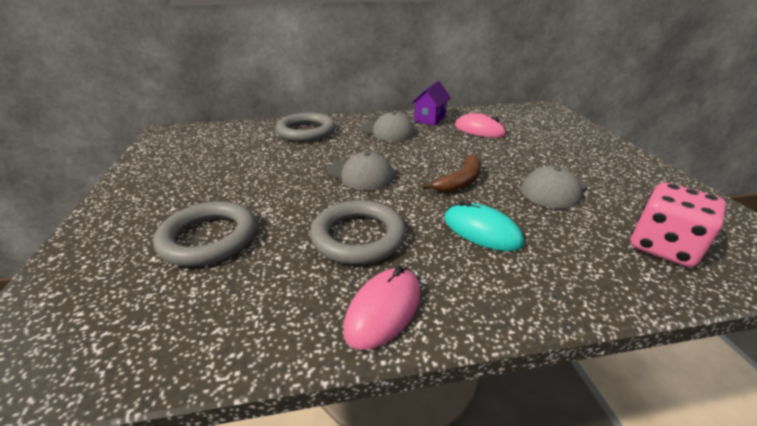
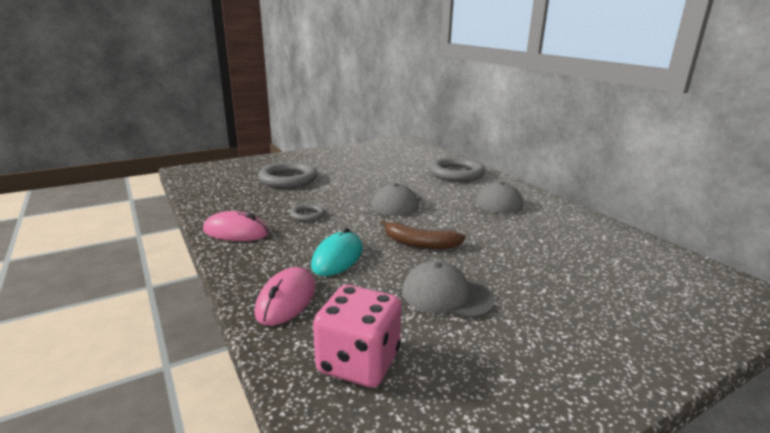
camera: 70 degrees right, 10 degrees down
(358, 236) = (307, 215): grey ring -> grey ring, size x0.49
(430, 119) = (564, 216): purple house -> none
(479, 130) = (570, 246): pink mouse -> pink mouse (286, 300)

